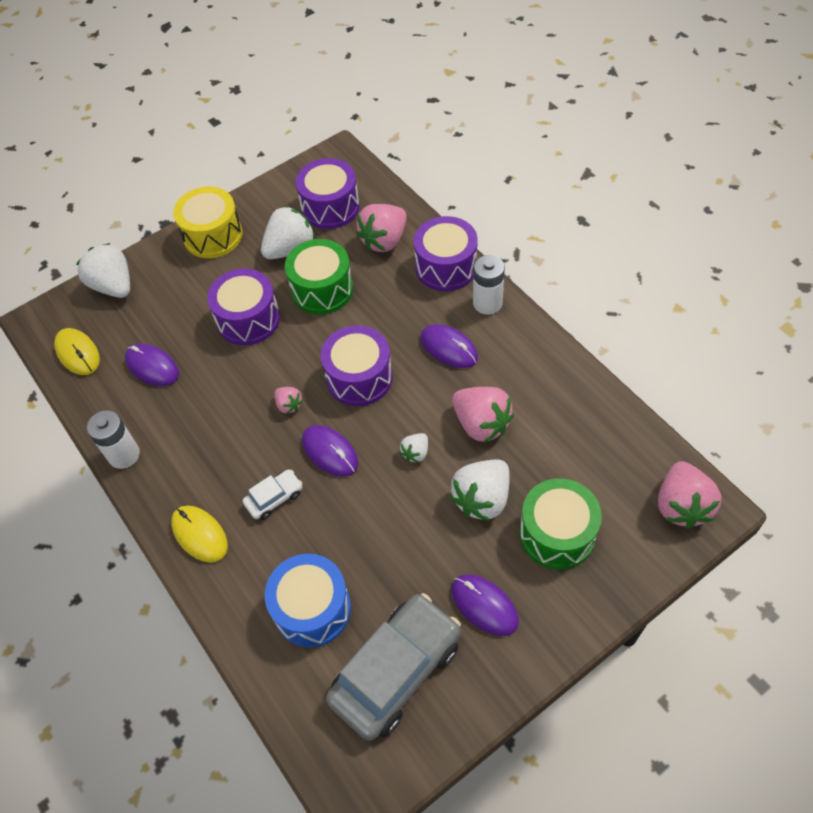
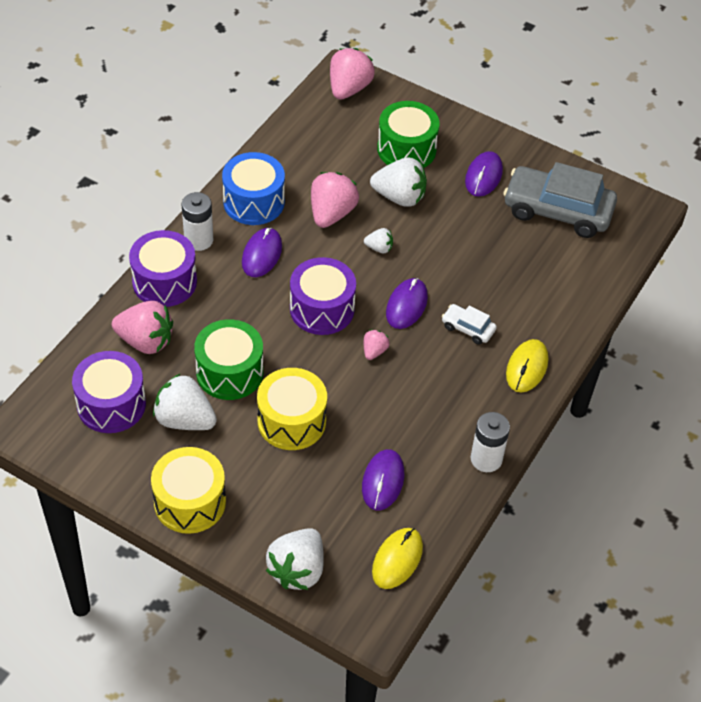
camera: 120 degrees left, 5 degrees down
(248, 319) = (291, 421): purple drum -> yellow drum
(312, 609) = (543, 272): blue drum -> blue drum (254, 202)
(681, 505) = (349, 89): pink strawberry -> pink strawberry turned 45 degrees counterclockwise

